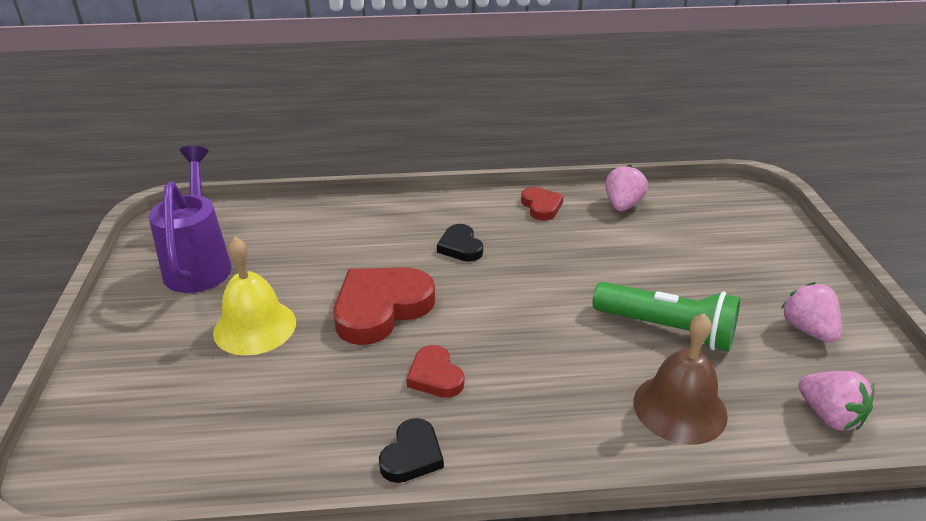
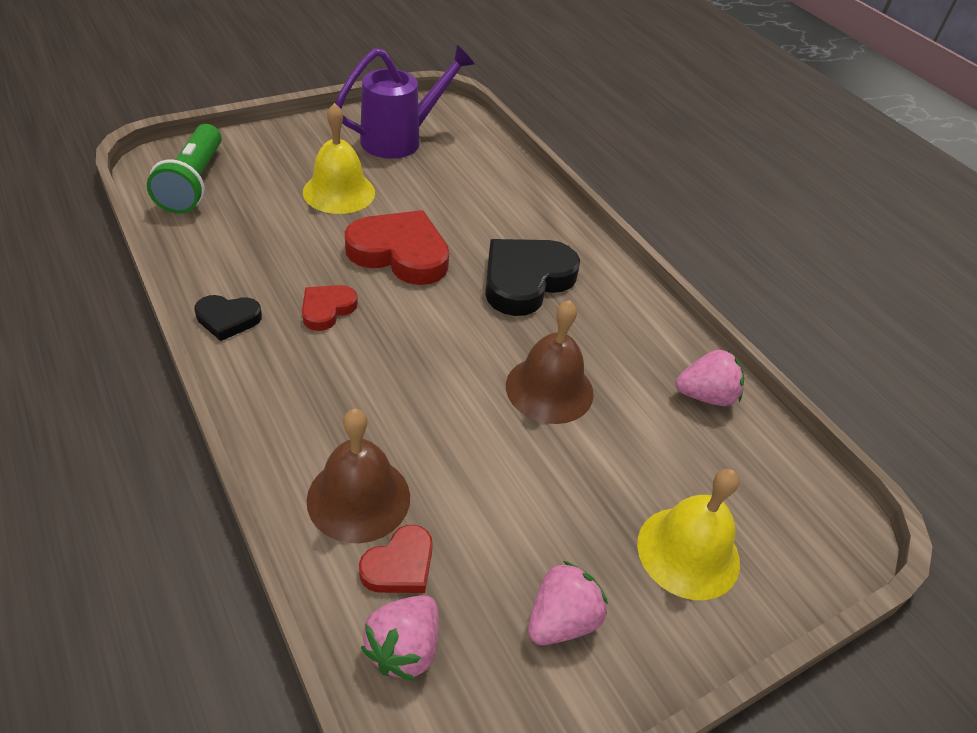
camera: 60 degrees right, 10 degrees up
(460, 247) = (526, 280): black heart -> black heart, size x1.87
(541, 206) = (645, 325): red heart -> red heart (399, 565)
(591, 271) = (549, 389): none -> brown bell
(667, 329) = (483, 471): green flashlight -> green flashlight (193, 183)
(757, 258) = (688, 552): none -> yellow bell

